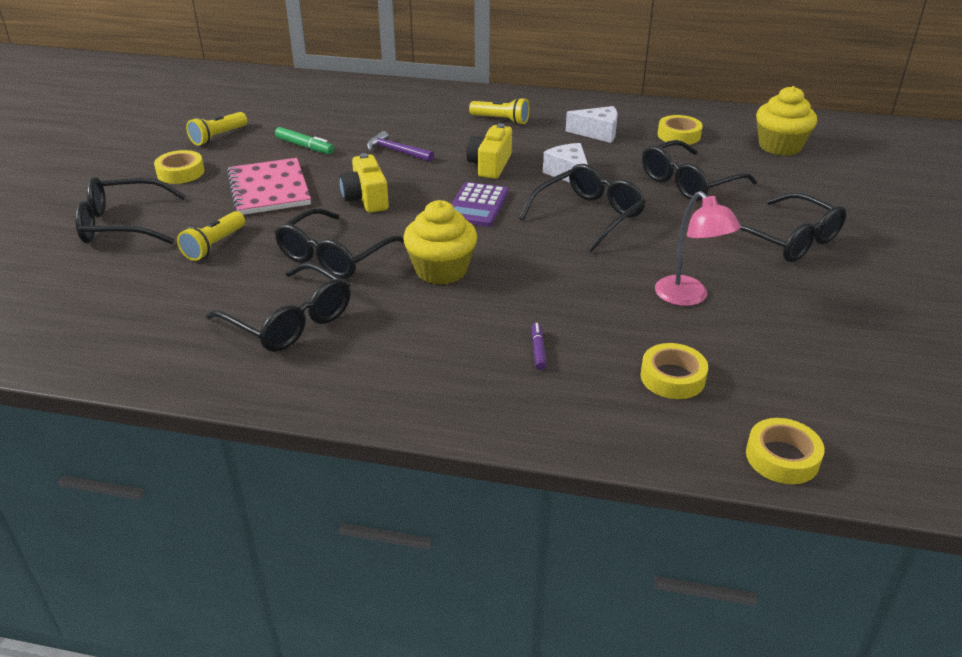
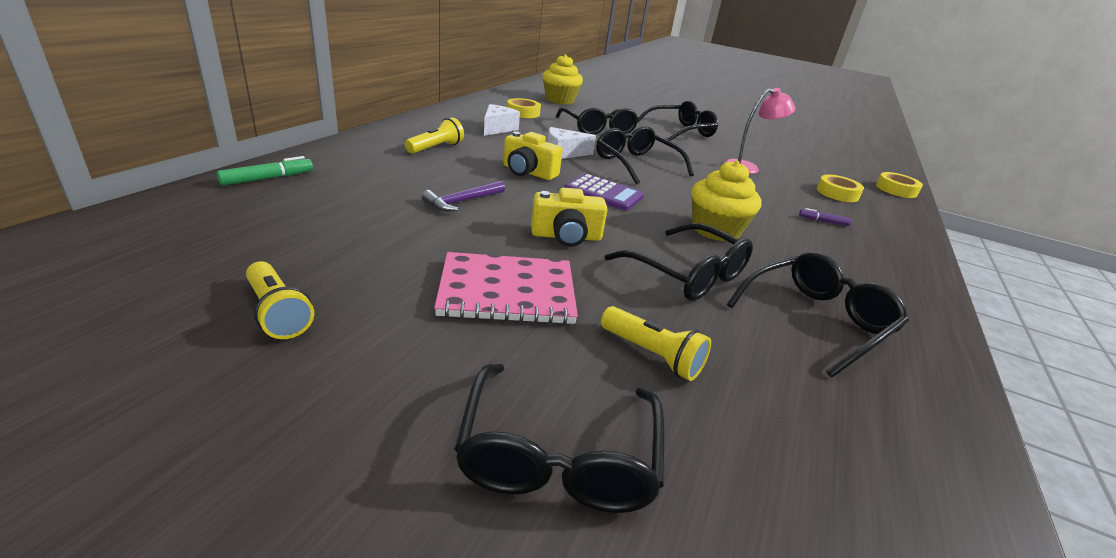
camera: 80 degrees left, 5 degrees down
(180, 172) = (389, 367): yellow tape -> none
(305, 146) = (396, 248): green marker -> green marker (268, 178)

